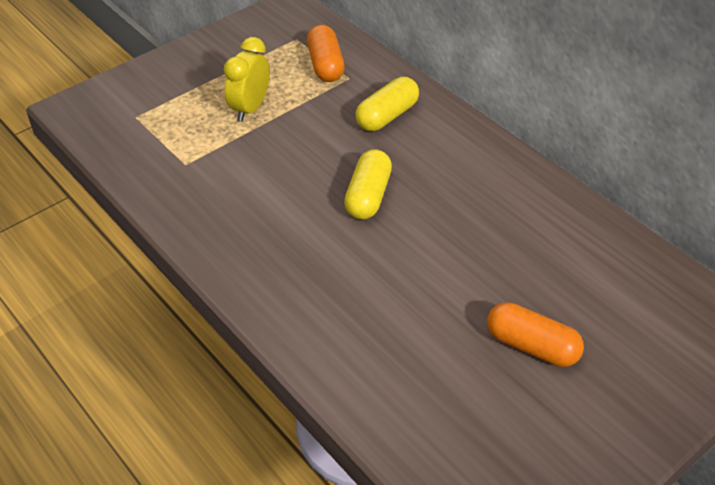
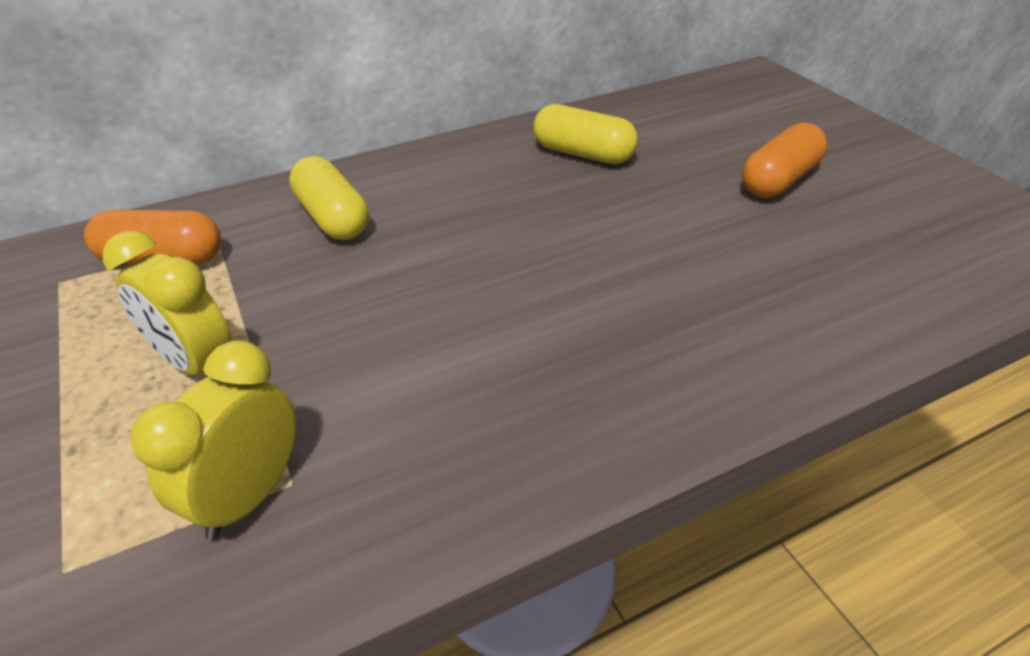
camera: 75 degrees left, 5 degrees down
(176, 154) = (250, 495): none -> yellow clock
(368, 196) = (492, 259): yellow capsule -> yellow capsule (583, 154)

